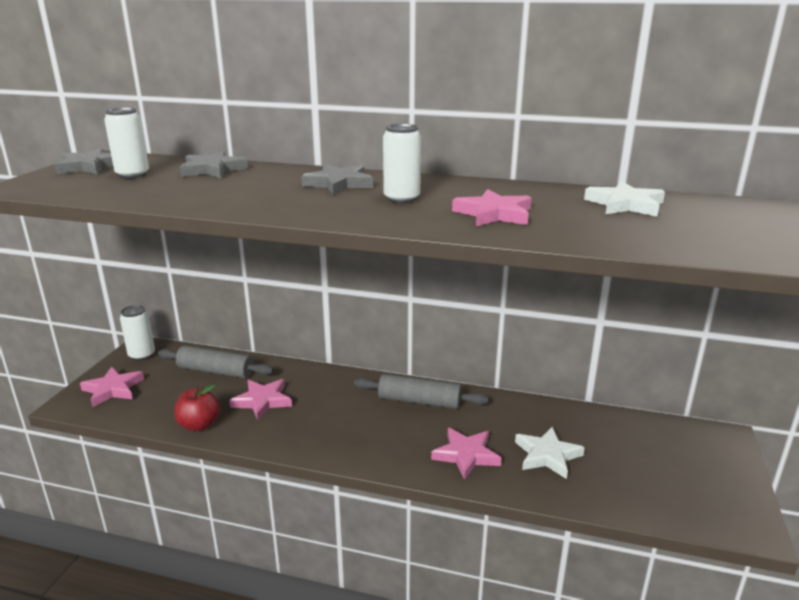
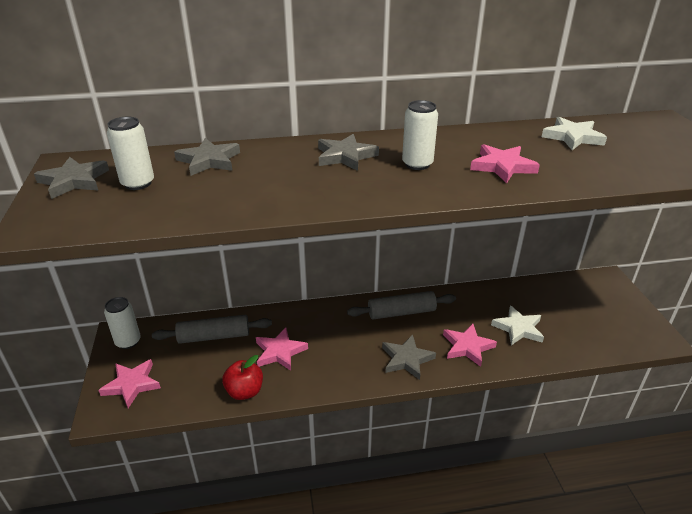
camera: 25 degrees left, 10 degrees up
(385, 446) = (406, 359): none -> grey star

